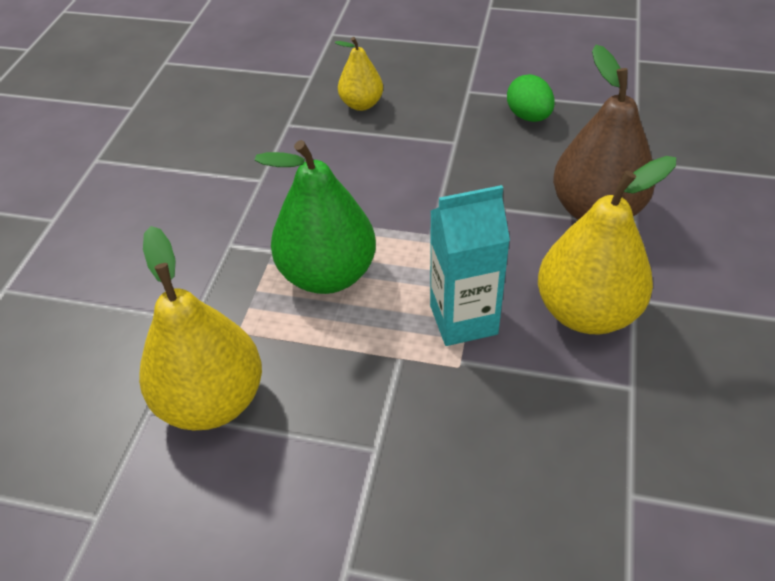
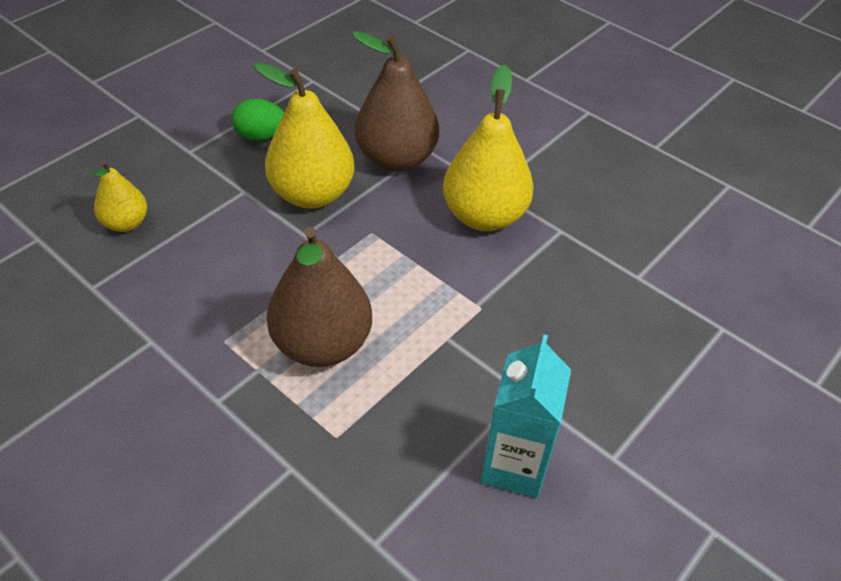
camera: 65 degrees left, 0 degrees up
(212, 400) = (400, 487): yellow pear -> yellow pear (312, 194)
(327, 274) = (322, 344): green pear -> brown pear
(463, 319) = (440, 283): turquoise carton -> turquoise carton (514, 466)

